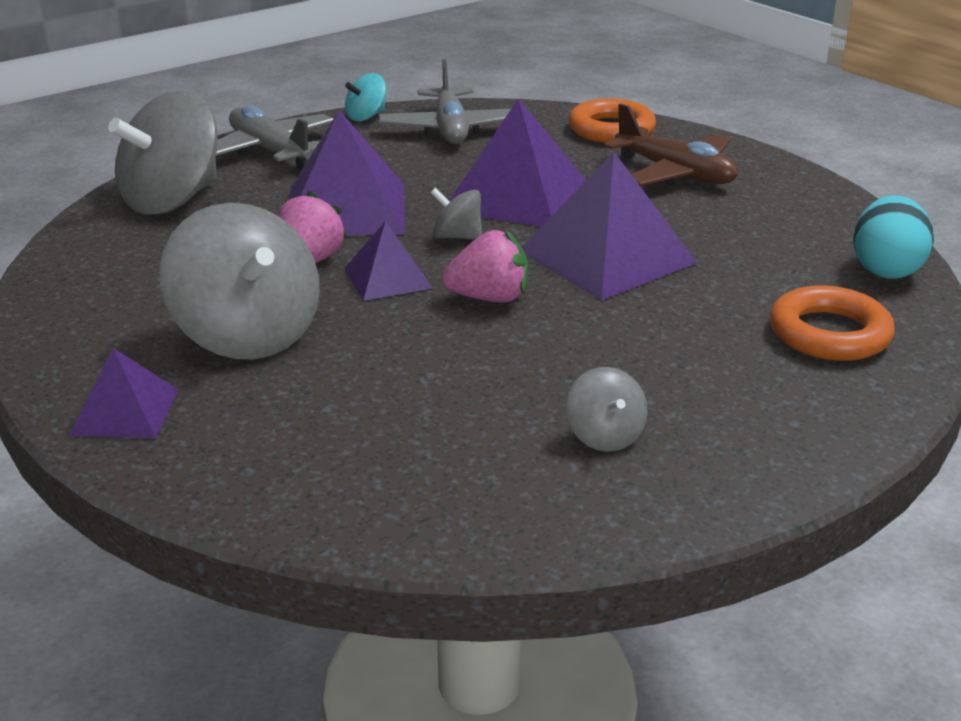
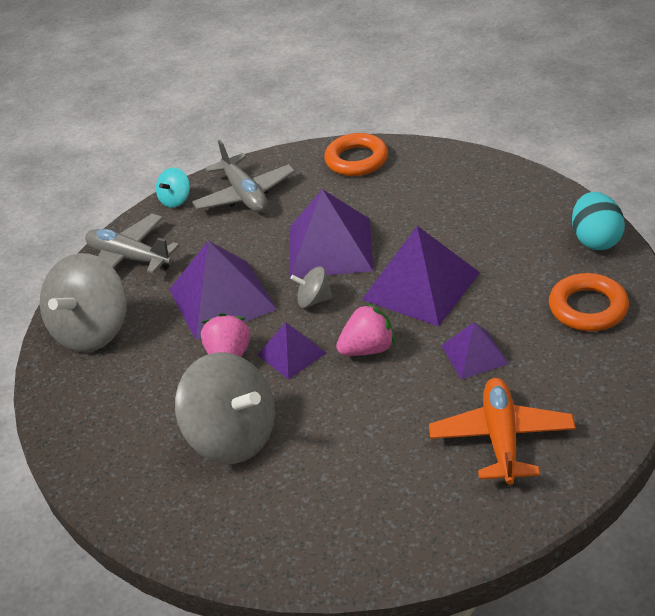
camera: 15 degrees left, 10 degrees up
(125, 412) = (198, 528): purple pyramid -> purple pyramid (474, 354)
(604, 436) = (501, 438): grey spinning top -> orange plane
(675, 173) = (422, 191): brown plane -> none

